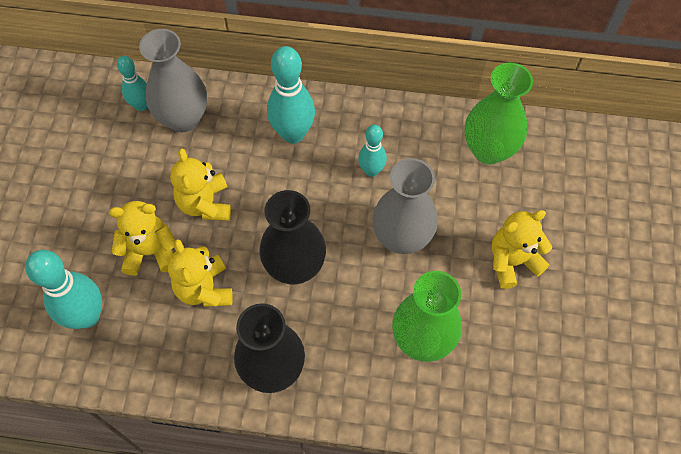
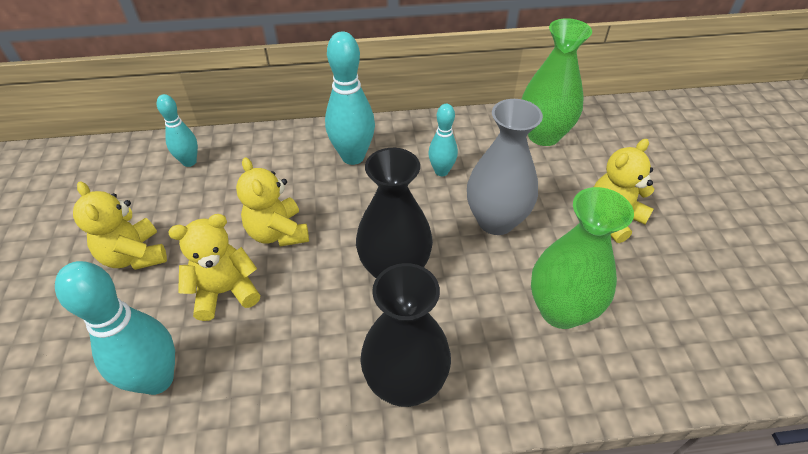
camera: 15 degrees left, 15 degrees down
(183, 118) = (236, 164): grey vase -> none
(204, 289) = (298, 315): yellow teddy bear -> yellow teddy bear (135, 255)

